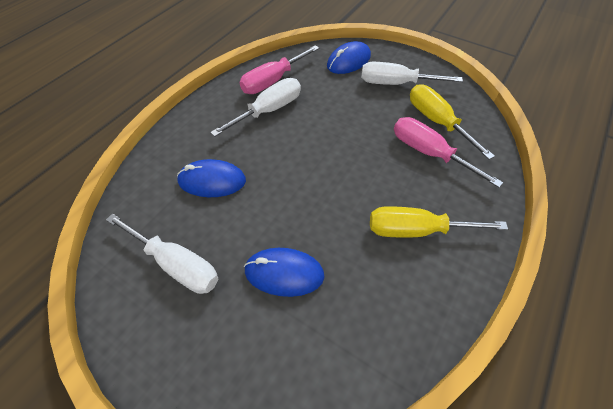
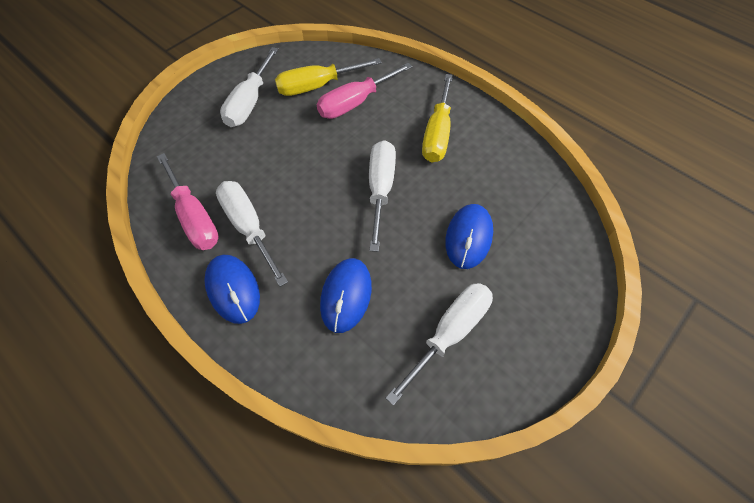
camera: 80 degrees left, 5 degrees up
(327, 189) = (380, 189): none -> white screwdriver
(348, 61) = (192, 134): blue mouse -> blue mouse (233, 289)

